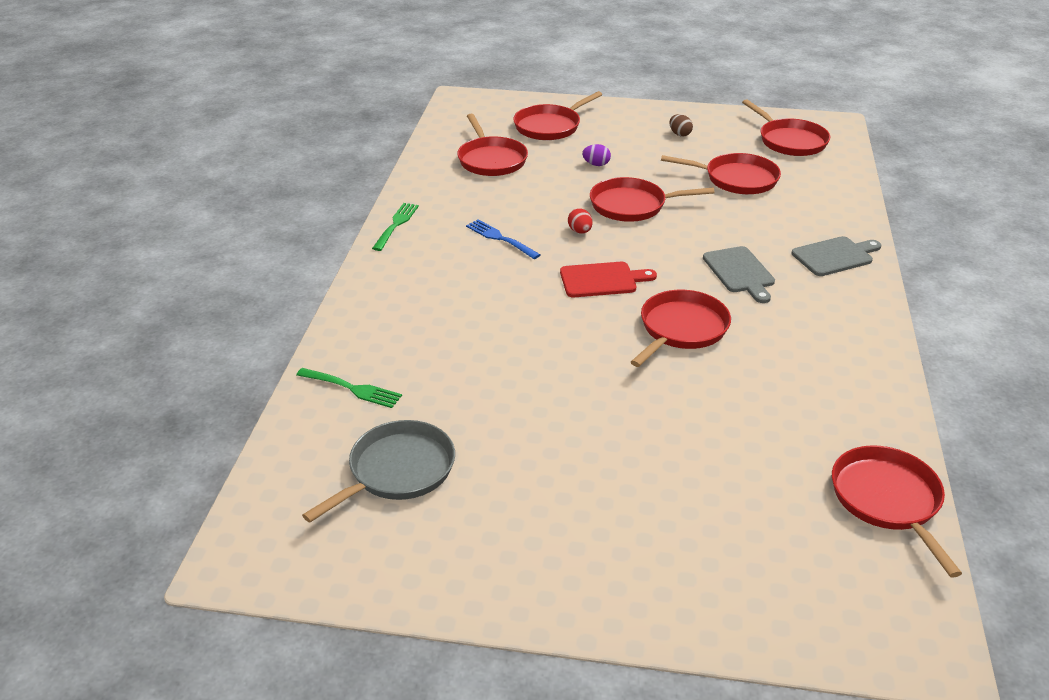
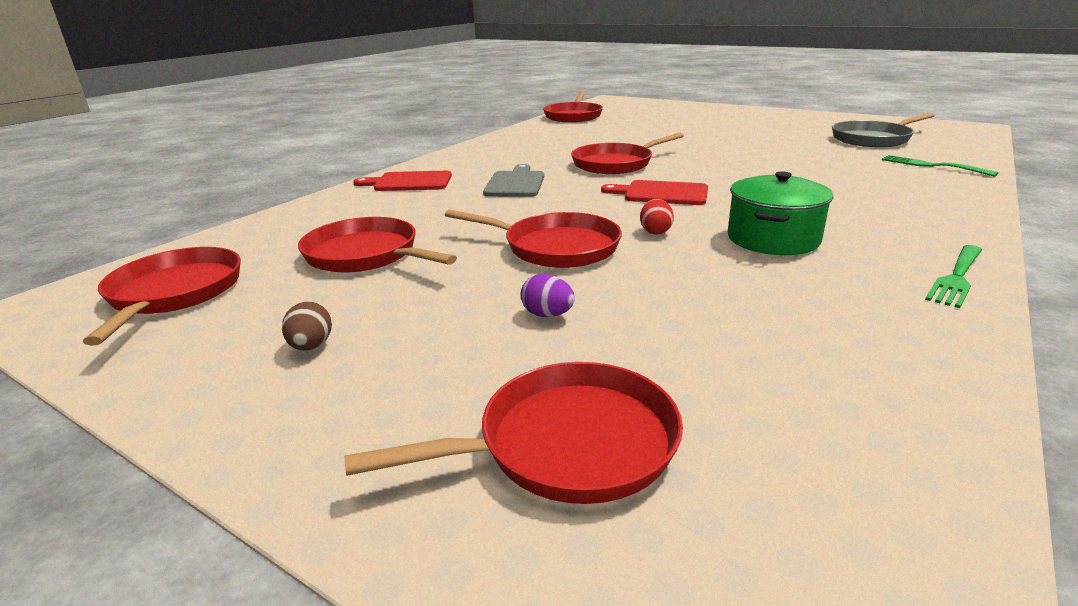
camera: 155 degrees left, 10 degrees down
(491, 160) = (767, 368): red pan -> none
(500, 238) = (773, 239): blue fork -> green pot
(835, 256) = (409, 182): grey cutting board -> red cutting board

